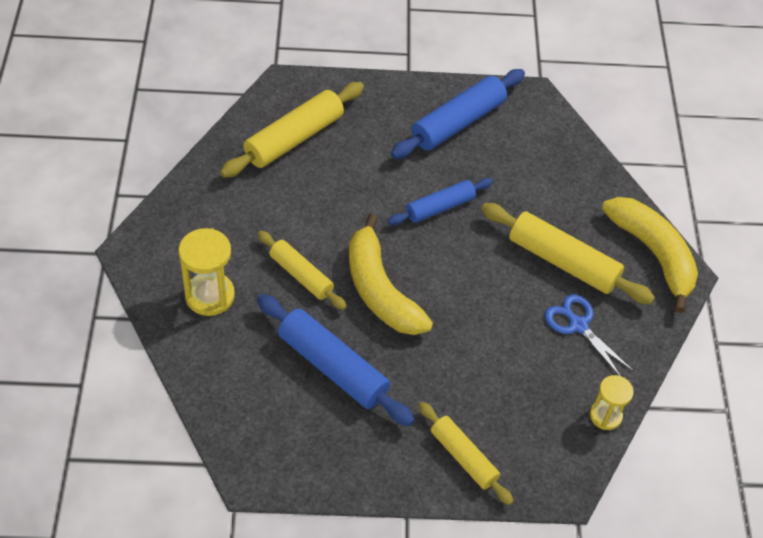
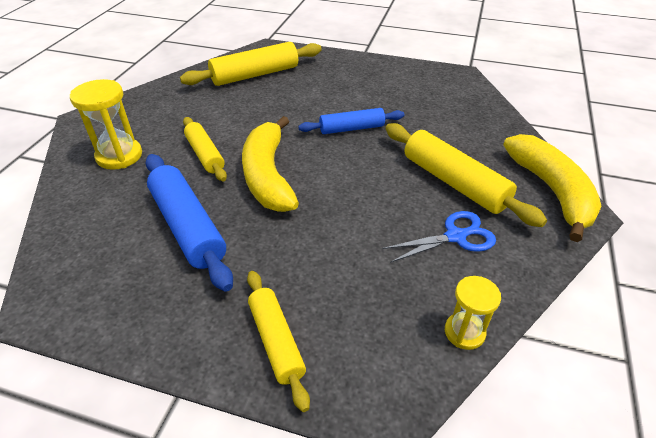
camera: 20 degrees right, 10 degrees down
(458, 122) = (390, 81): blue rolling pin -> none
(578, 325) = (455, 236): blue scissors -> blue scissors turned 90 degrees clockwise

